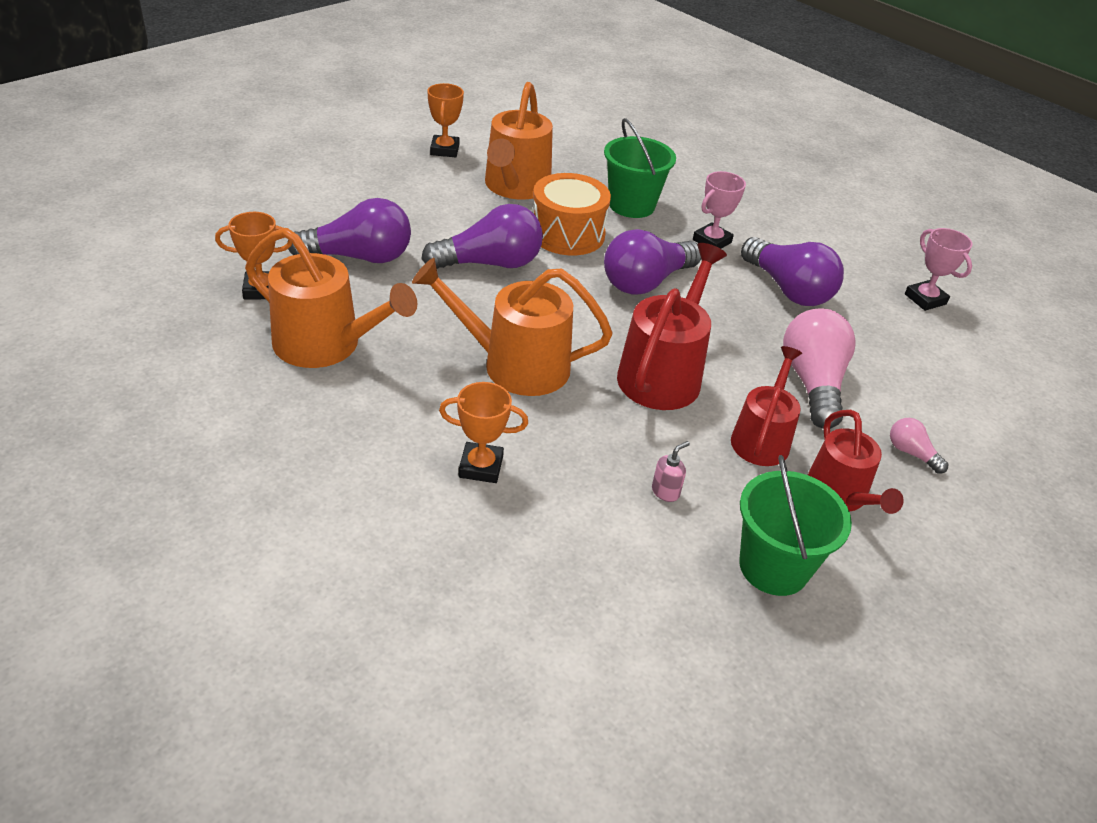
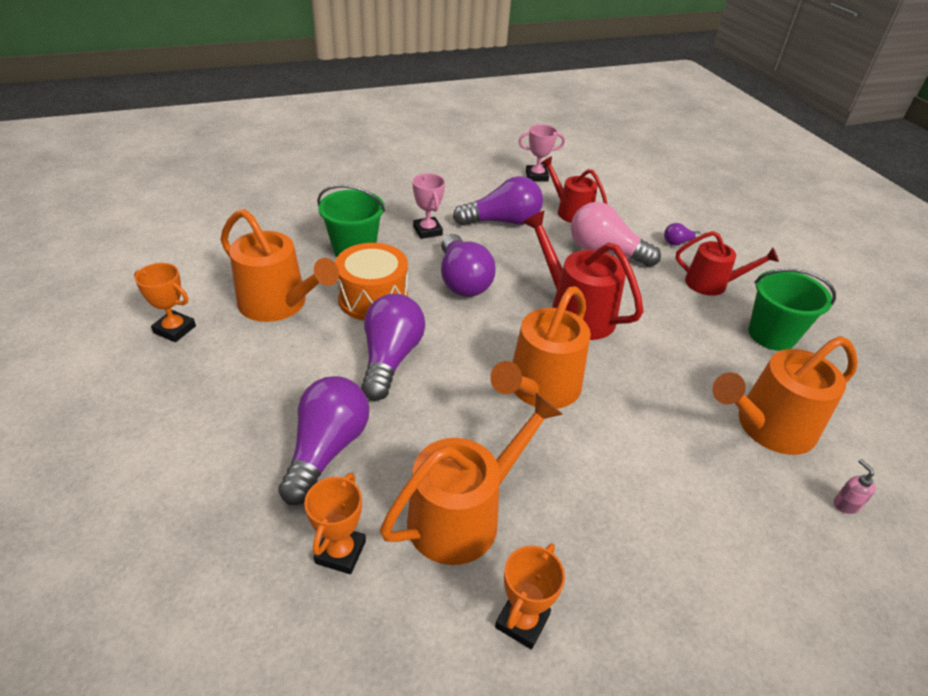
camera: 65 degrees left, 0 degrees up
(481, 467) = (660, 449): orange trophy -> orange trophy (522, 621)
(577, 565) = (768, 427): none -> orange watering can
(665, 492) = (700, 357): pink soap dispenser -> pink soap dispenser (845, 504)
(762, 439) = (655, 294): red watering can -> red watering can (571, 211)
(911, 453) = (678, 242): pink light bulb -> purple light bulb

